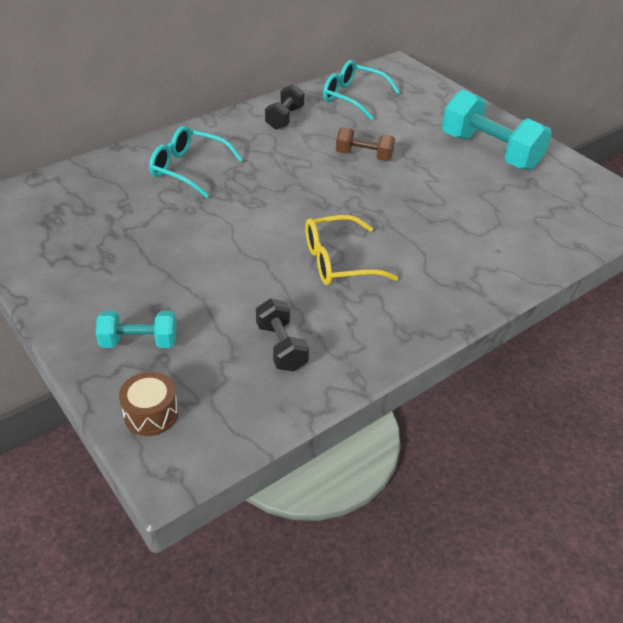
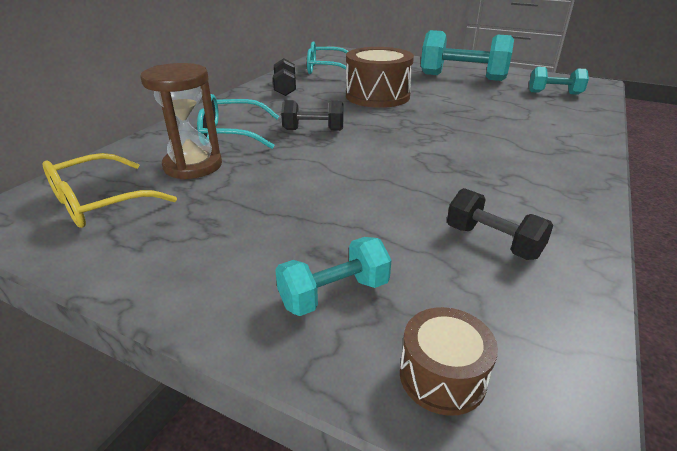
camera: 25 degrees left, 10 degrees down
(134, 197) = (193, 166): none -> brown hourglass
(260, 185) = (313, 130): none -> black dumbbell
(338, 261) = (449, 161): yellow glasses -> yellow glasses (99, 203)
(364, 156) = (377, 96): brown dumbbell -> brown drum
(563, 208) = (554, 93): none -> turquoise dumbbell

